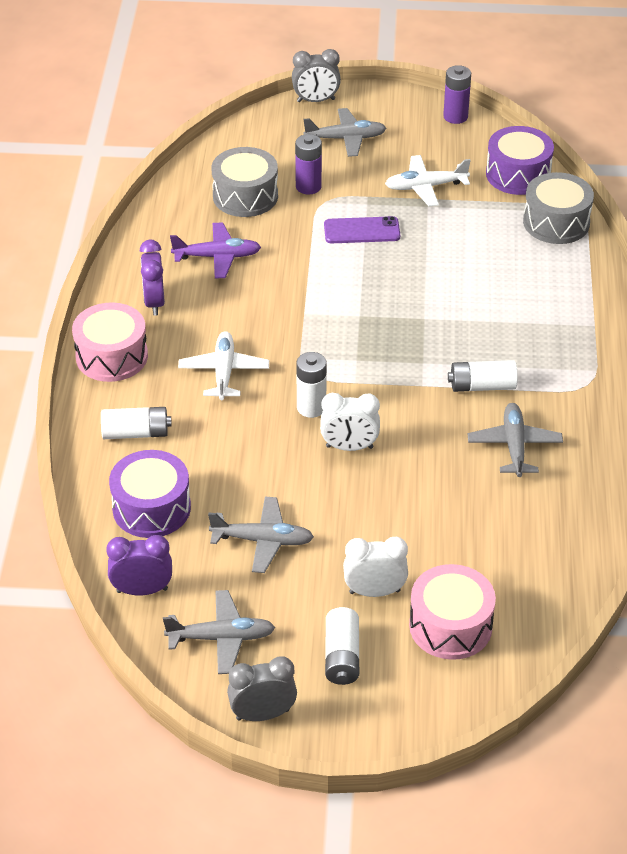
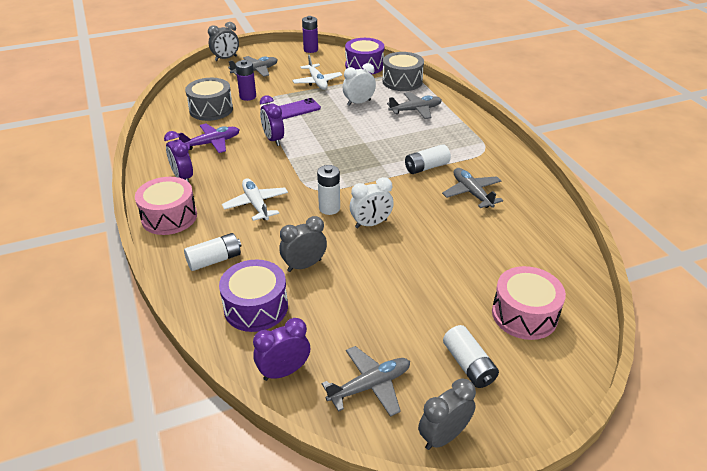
camera: 25 degrees left, 5 degrees down
(234, 475) = (304, 265): none -> grey clock
(263, 541) = (354, 302): grey plane -> grey plane (416, 110)
(302, 275) = (273, 139): none -> purple clock
(374, 592) = (456, 310): white clock -> white clock (359, 103)
(425, 187) = (317, 82): white plane -> white plane turned 75 degrees counterclockwise

